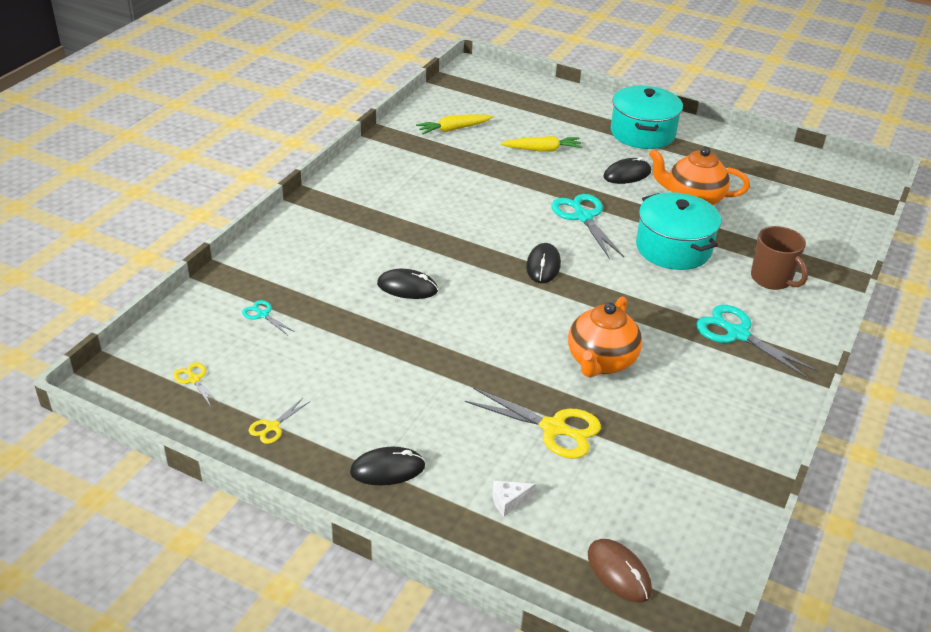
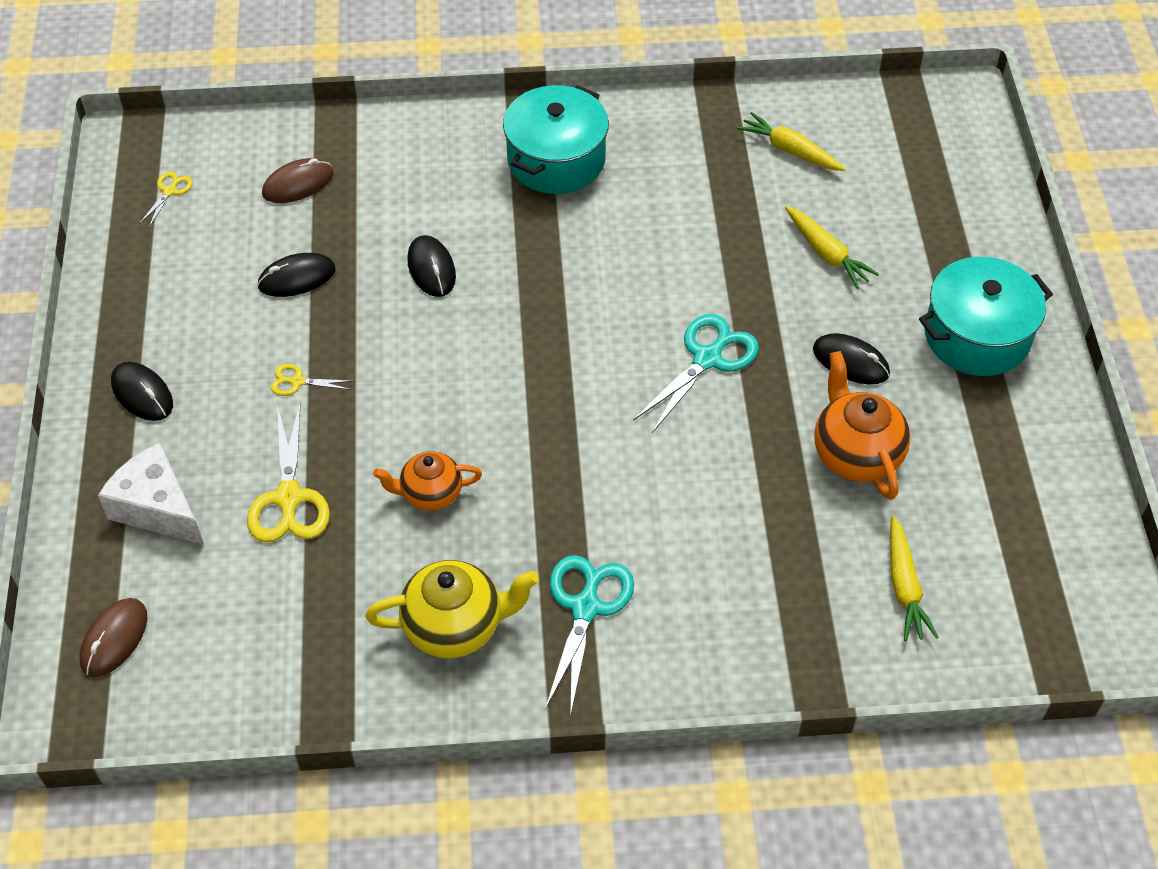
camera: 60 degrees right, 15 degrees up
(262, 315) = (298, 184): turquoise scissors -> brown mouse
(272, 427) = (144, 281): yellow scissors -> yellow scissors (297, 382)
(508, 501) = (157, 508): white cheese -> white cheese, size x2.18
(543, 266) = (570, 365): black mouse -> black mouse (297, 278)
(601, 362) = (430, 493): orange teapot -> orange teapot, size x0.65
(673, 248) = (718, 476): turquoise pot -> turquoise pot (556, 160)
(717, 392) = (455, 626): none -> yellow teapot
(772, 279) = (737, 606): brown mug -> none
(793, 221) = (904, 586): none -> yellow carrot

